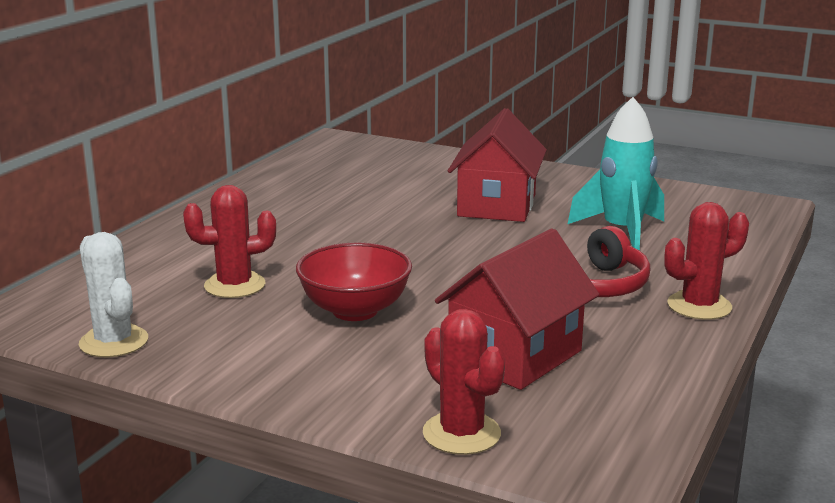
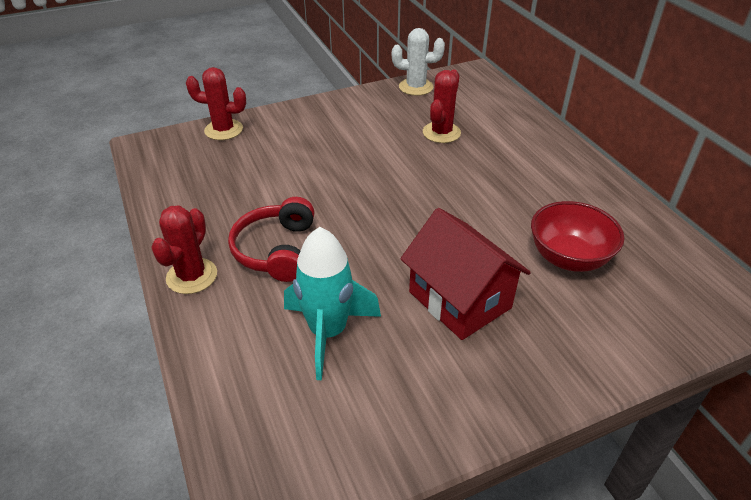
camera: 130 degrees right, 20 degrees up
(355, 310) = (363, 153): red bowl -> red bowl (568, 258)
(515, 355) = (252, 175): red house -> none

